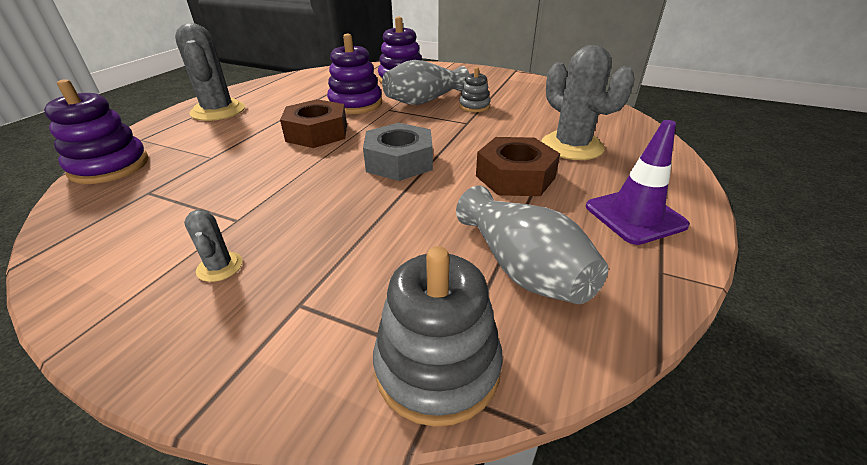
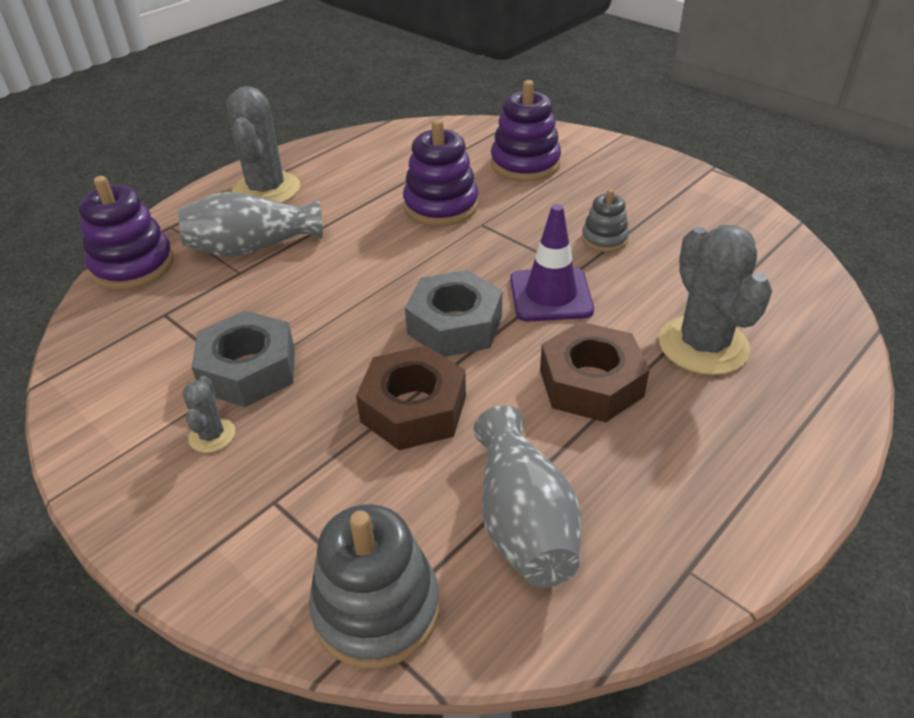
camera: 20 degrees right, 5 degrees up
(240, 215) = (248, 370): none -> grey nut
(317, 133) = (372, 253): brown nut -> brown nut (413, 409)
(424, 101) = (538, 215): grey vase -> grey vase (252, 247)
(635, 216) = (712, 483): purple traffic cone -> purple traffic cone (550, 295)

